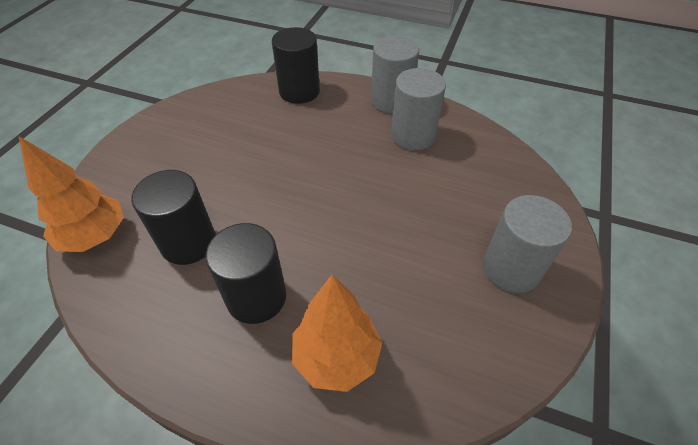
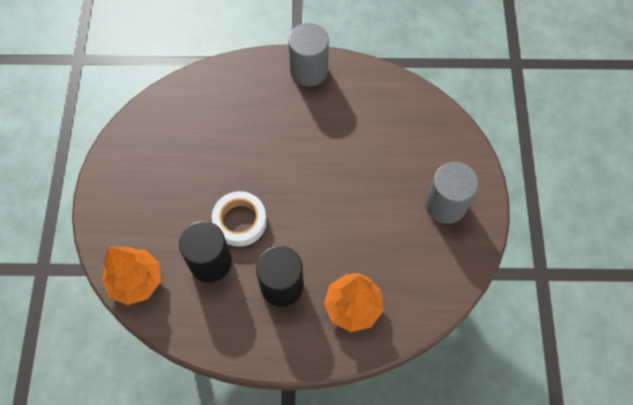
camera: 20 degrees left, 15 degrees up
(247, 211) = (240, 221): none -> white tape
(299, 91) = (223, 84): black cylinder -> none
(413, 135) = (340, 105): grey cylinder -> none

